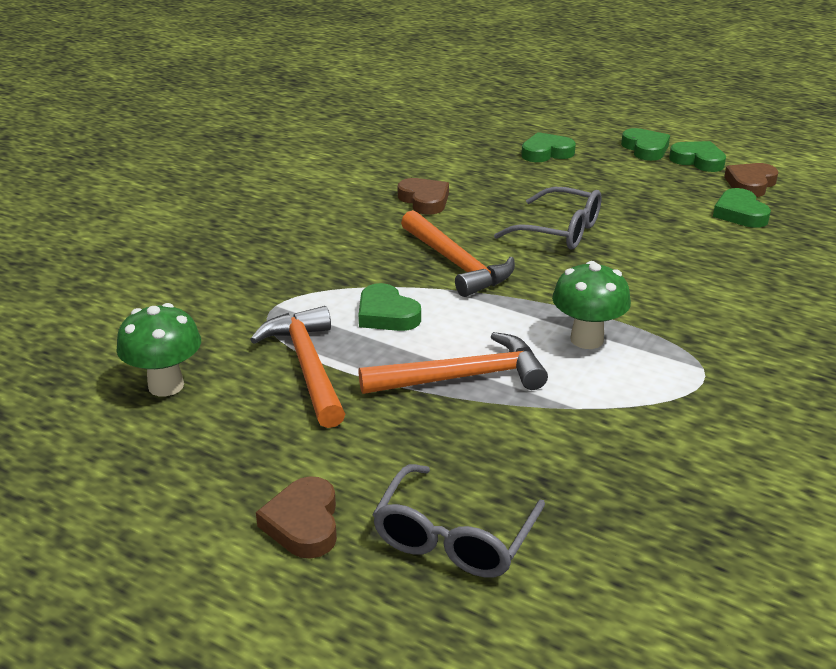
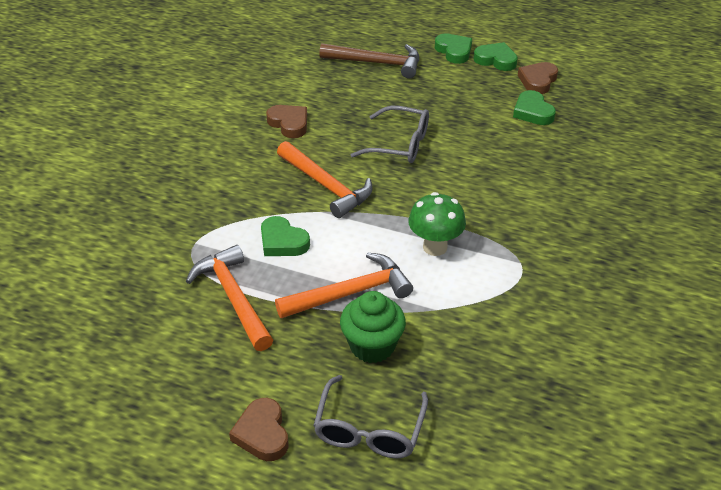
camera: 10 degrees left, 10 degrees up
(166, 385) = (130, 329): green mushroom -> none
(479, 439) = (372, 346): none -> green cupcake
(546, 153) = (377, 63): green heart -> brown hammer

